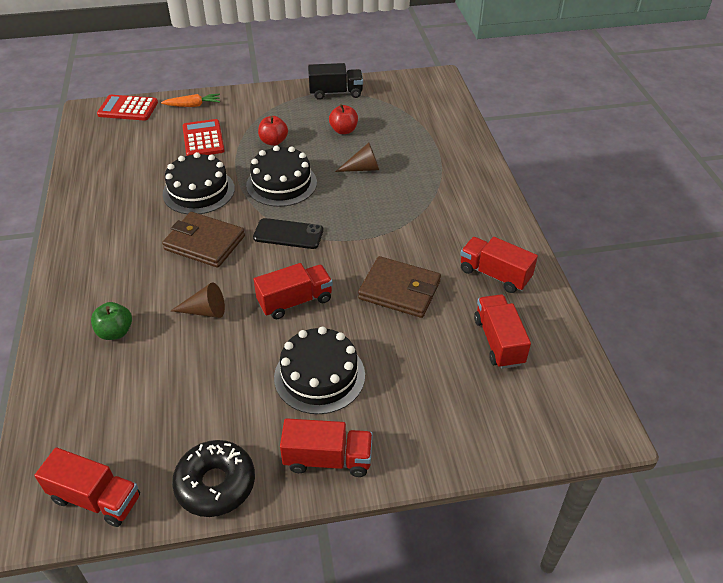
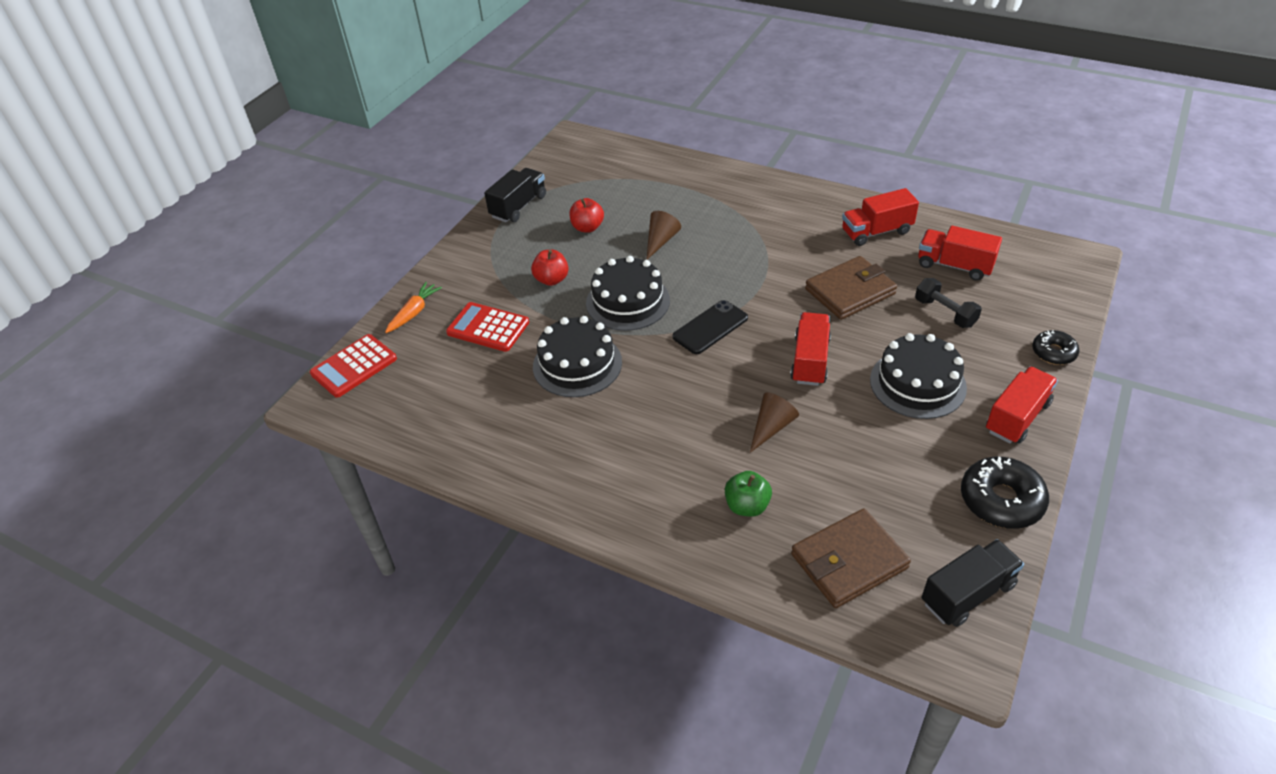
camera: 50 degrees left, 0 degrees up
(96, 498) = (967, 594): red truck -> black truck
(204, 243) = (667, 390): brown wallet -> brown wallet (849, 561)
(426, 359) = (945, 313): none -> black dumbbell
(439, 456) = (1053, 352): none -> black donut

